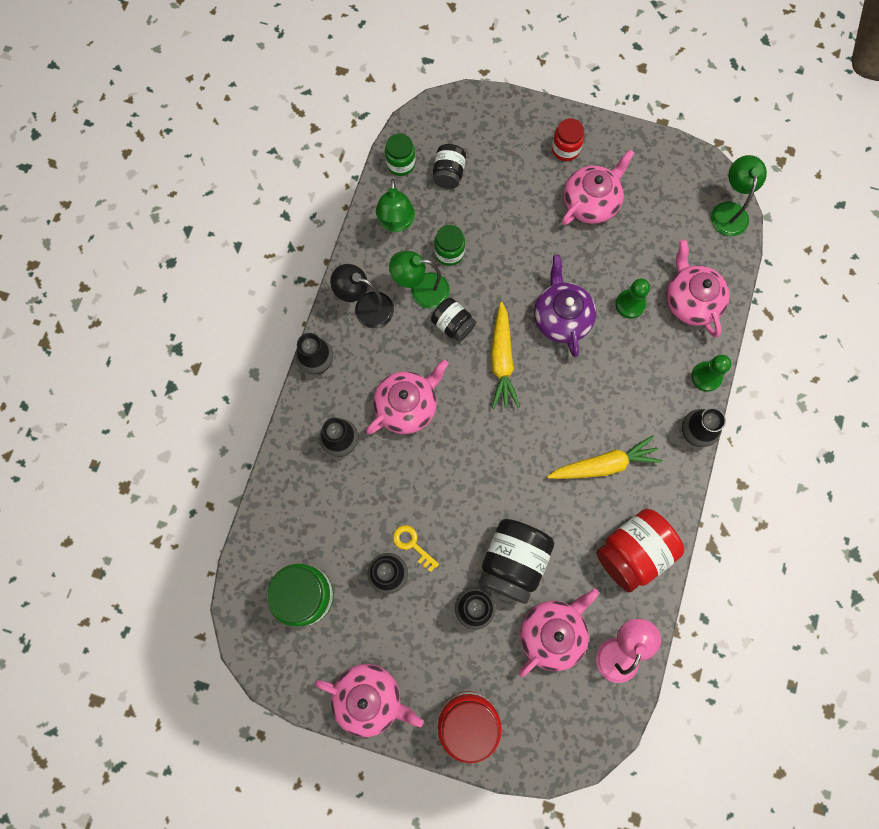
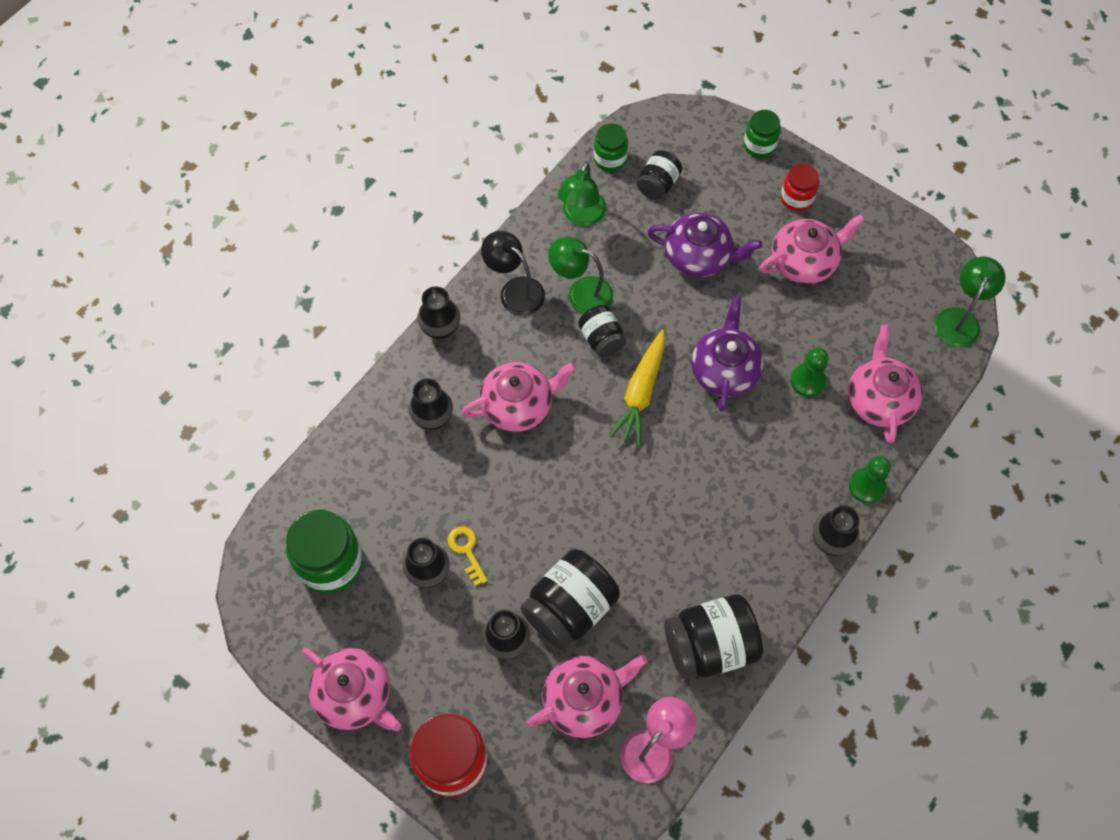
camera: 20 degrees right, 10 degrees down
(449, 253) = (627, 264): green jar -> green jar (759, 145)
(505, 226) = (698, 256): none -> purple teapot
(604, 465) = (713, 540): yellow carrot -> none
(633, 552) = (709, 646): red jar -> black jar

